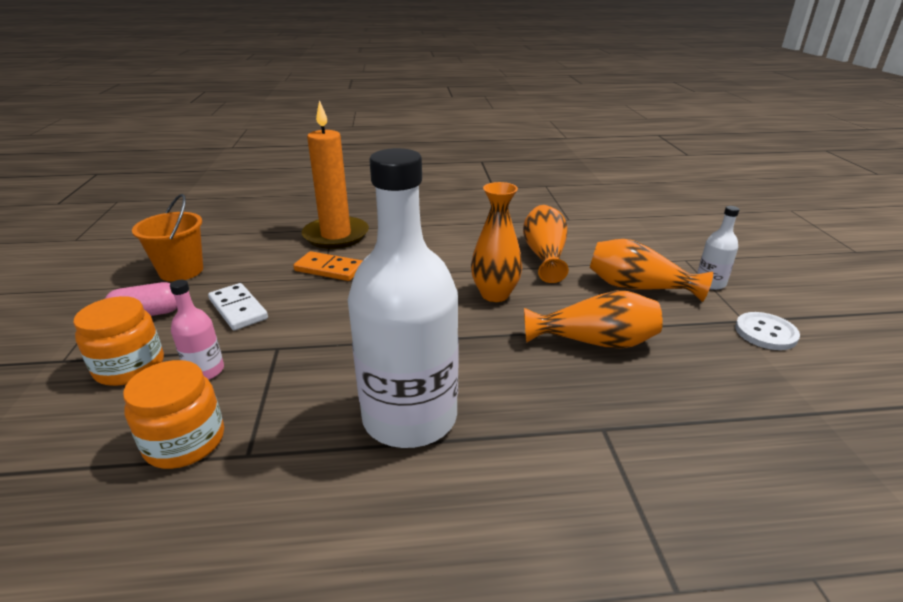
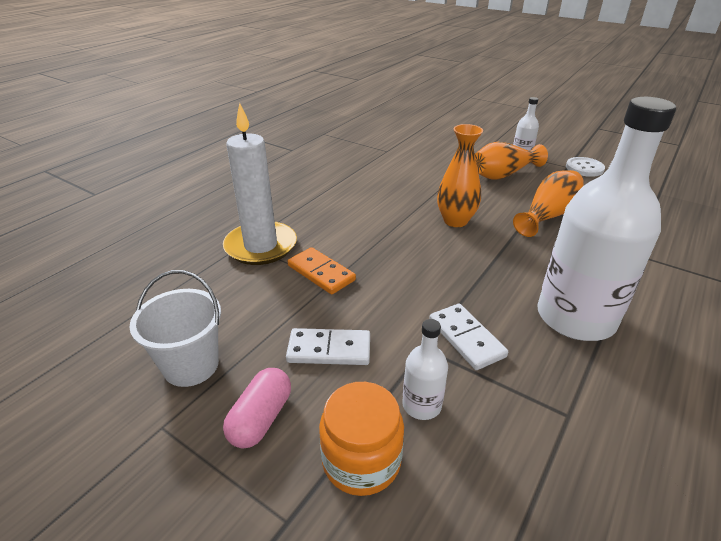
camera: 50 degrees left, 5 degrees up
(181, 271) = (191, 365): orange bucket -> white bucket
(185, 441) = (525, 450): orange jar -> none
(205, 371) = (421, 405): pink bottle -> white bottle
(310, 363) = (466, 338): none -> white domino
(329, 269) = (321, 273): orange domino -> orange domino turned 75 degrees clockwise
(336, 235) = (261, 246): orange candle -> white candle
(544, 256) = (426, 181): orange vase -> none

